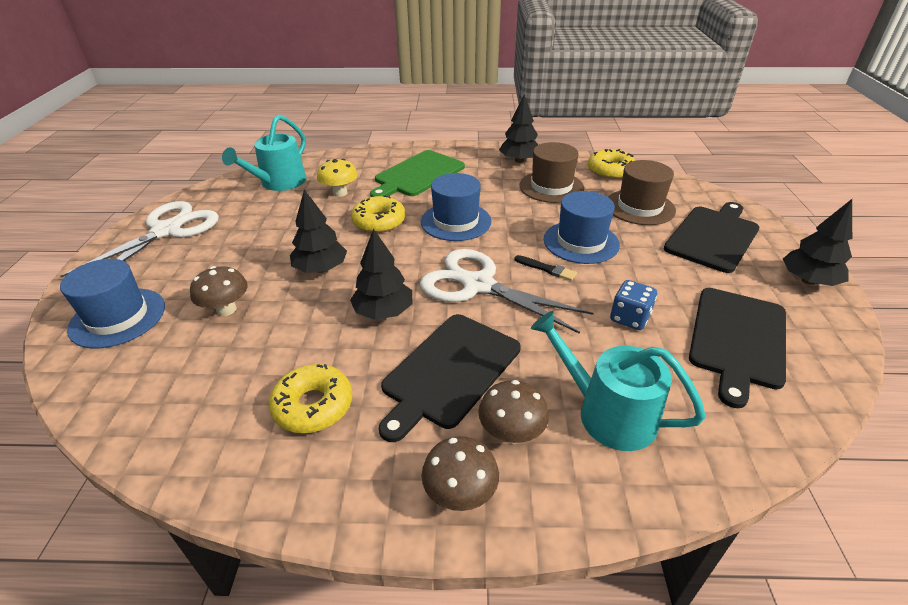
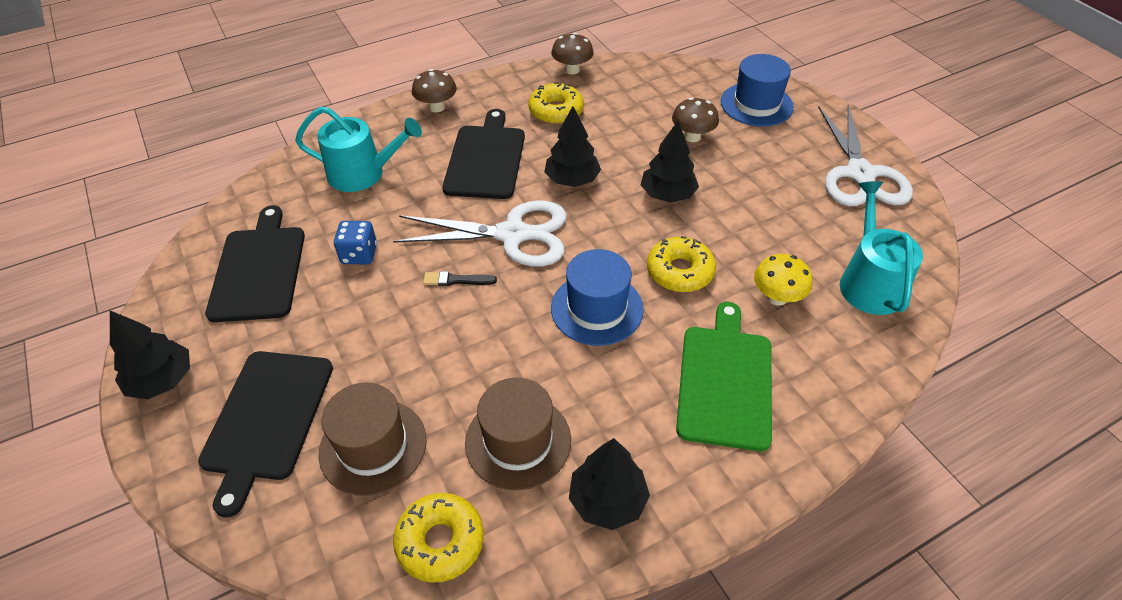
camera: 150 degrees right, 10 degrees up
(511, 433) = (422, 141): brown mushroom -> brown mushroom (572, 70)
(581, 242) = (434, 336): blue hat -> none

